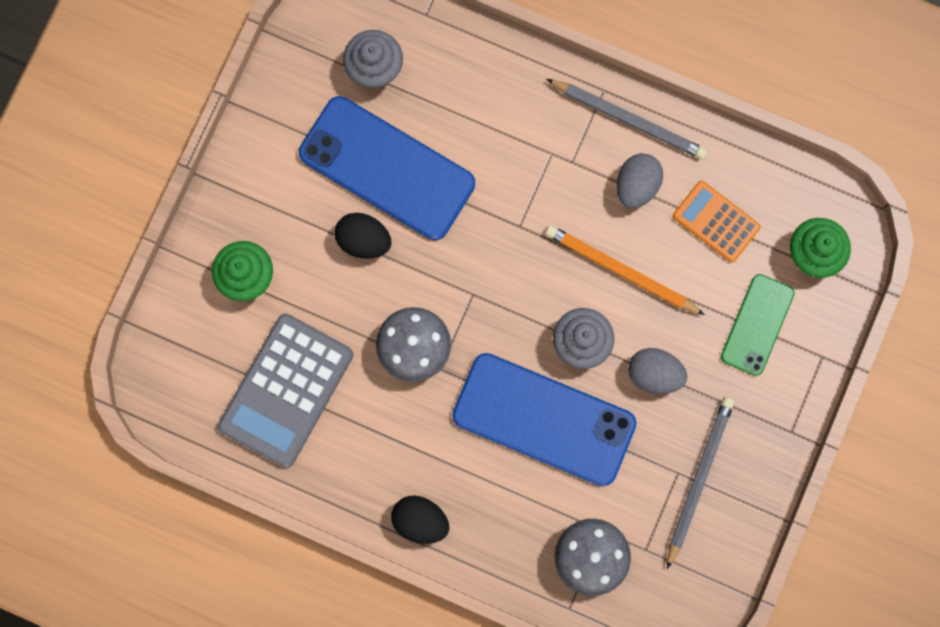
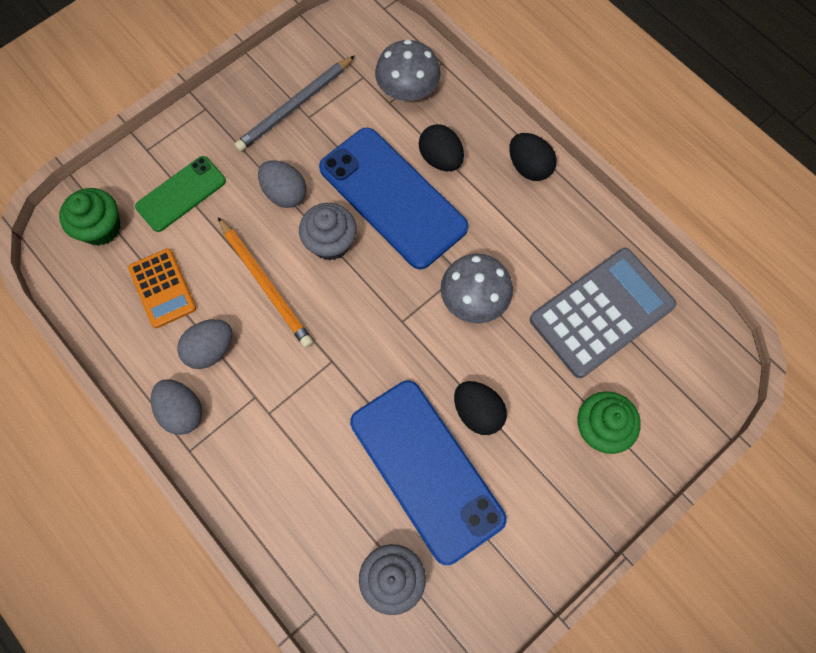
camera: 155 degrees left, 10 degrees down
(515, 487) = (440, 159): none -> black egg
(629, 120) = (182, 411): grey pencil -> grey egg

